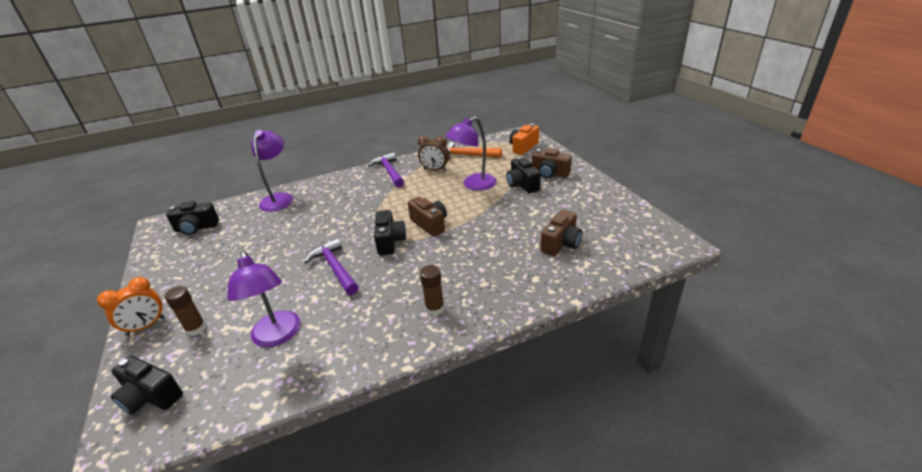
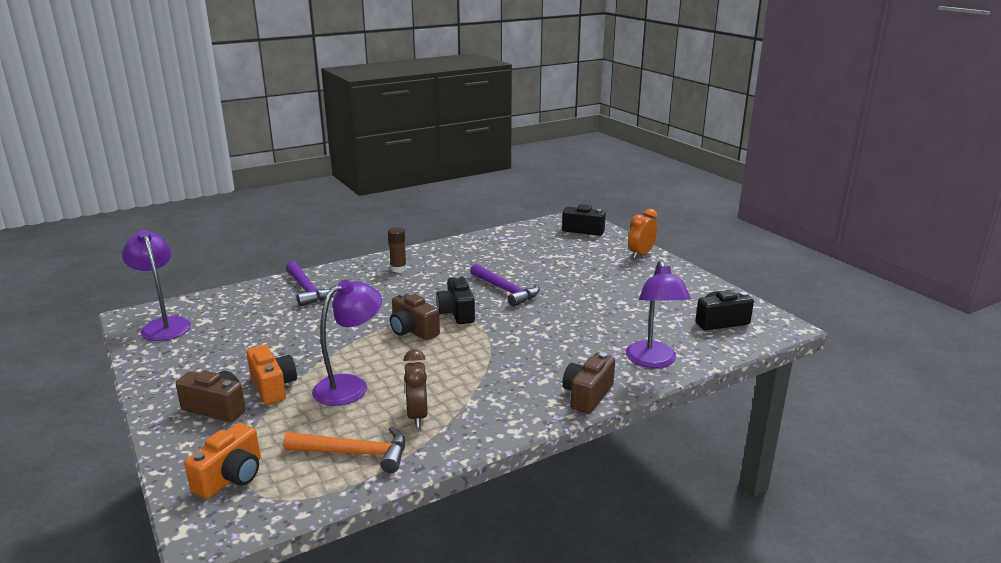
camera: 170 degrees right, 10 degrees down
(196, 329) = (595, 254): brown glue stick -> none
(277, 336) = (522, 253): purple lamp -> purple lamp (164, 325)
(389, 172) = (501, 412): purple hammer -> purple hammer (307, 290)
(435, 170) = (417, 415): brown clock -> brown clock turned 105 degrees counterclockwise
(522, 185) = (273, 387): black camera -> orange camera
(561, 244) = (261, 314): brown camera -> brown camera (587, 395)

